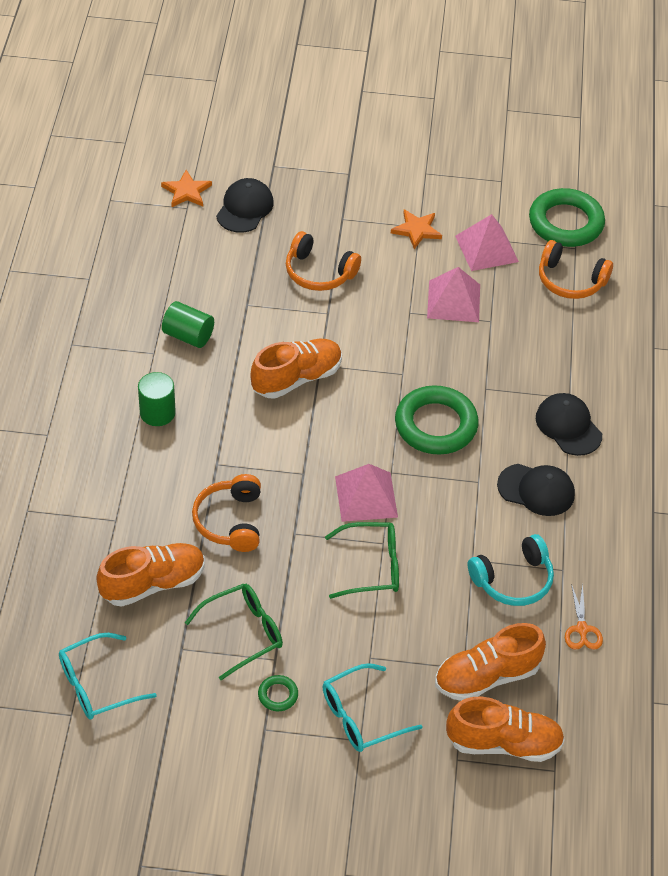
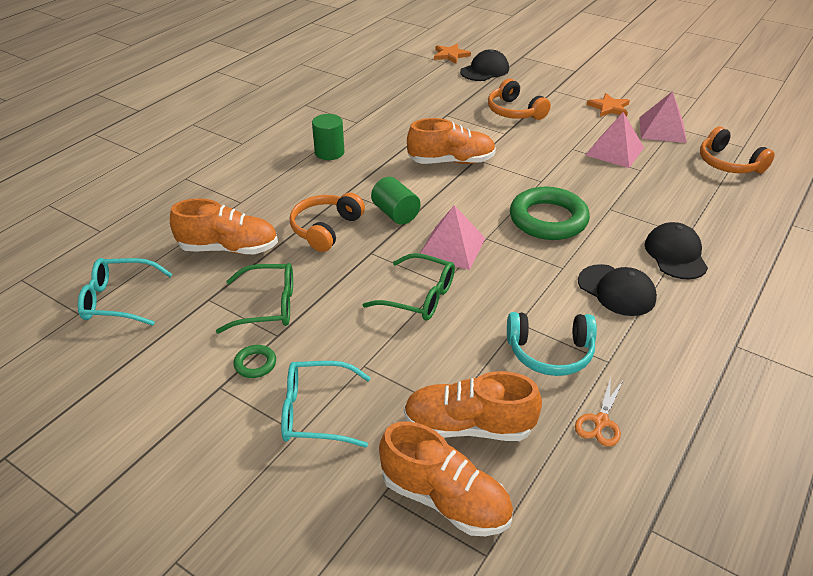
camera: 30 degrees right, 10 degrees down
(188, 336) = (389, 120): green cylinder -> green cylinder (395, 214)
(566, 223) = (742, 131): green ring -> none

